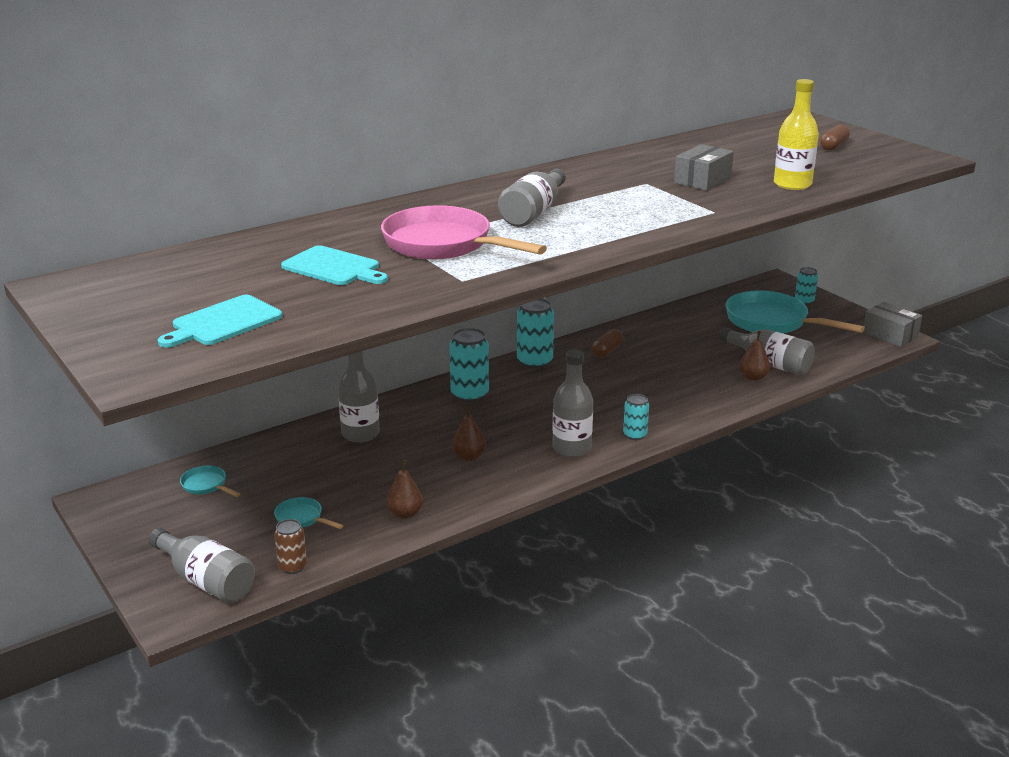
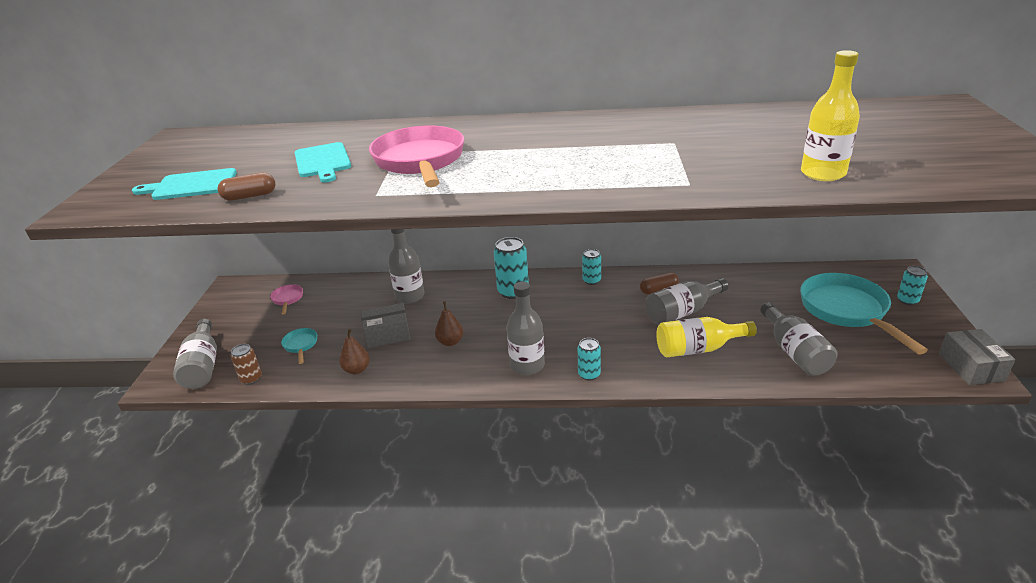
camera: 40 degrees right, 5 degrees up
(206, 485) = (287, 299): turquoise pan -> pink pan
(533, 213) = (531, 150): grey bottle -> grey bottle (682, 312)
(534, 362) = (591, 280): turquoise can -> turquoise can, size x0.59
(697, 385) = (698, 349): none -> yellow bottle
(702, 180) = (732, 150): grey box -> grey box (387, 335)
(753, 377) = (761, 360): brown pear -> none
(833, 146) = (944, 141): brown capsule -> brown capsule (249, 196)

